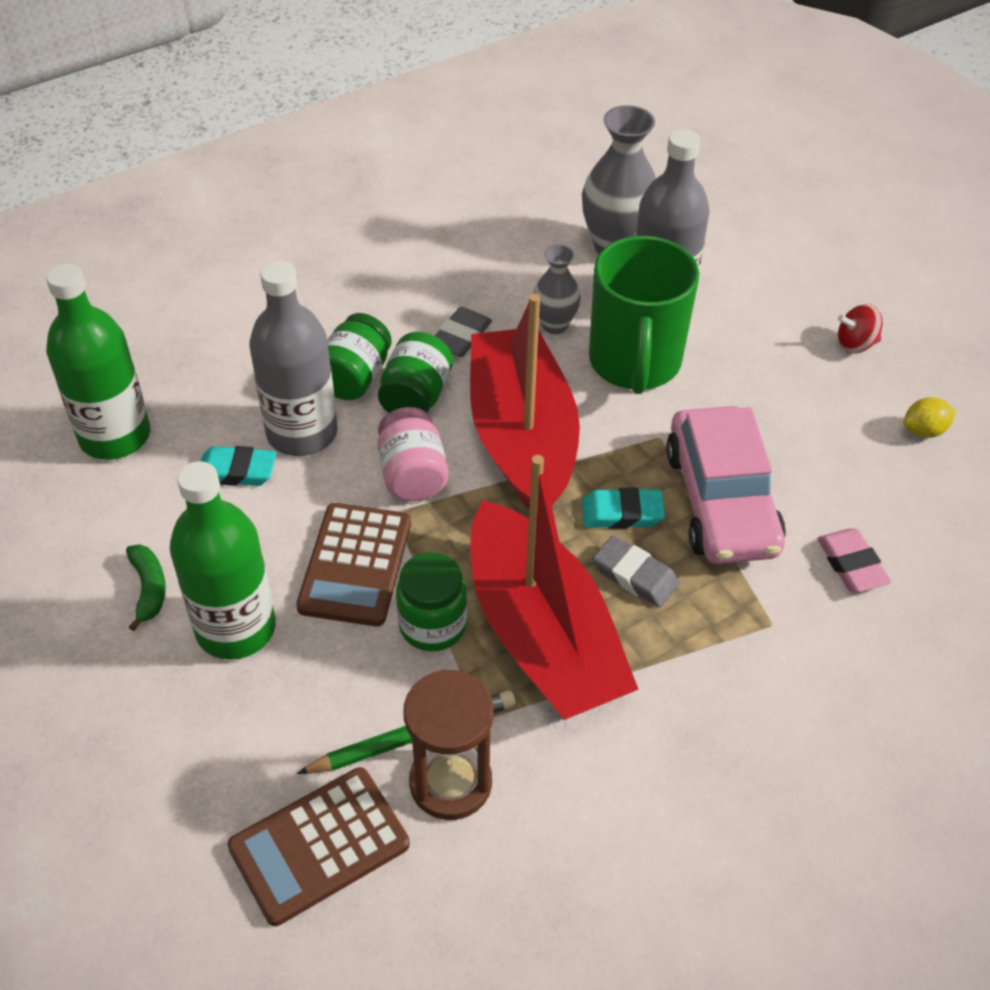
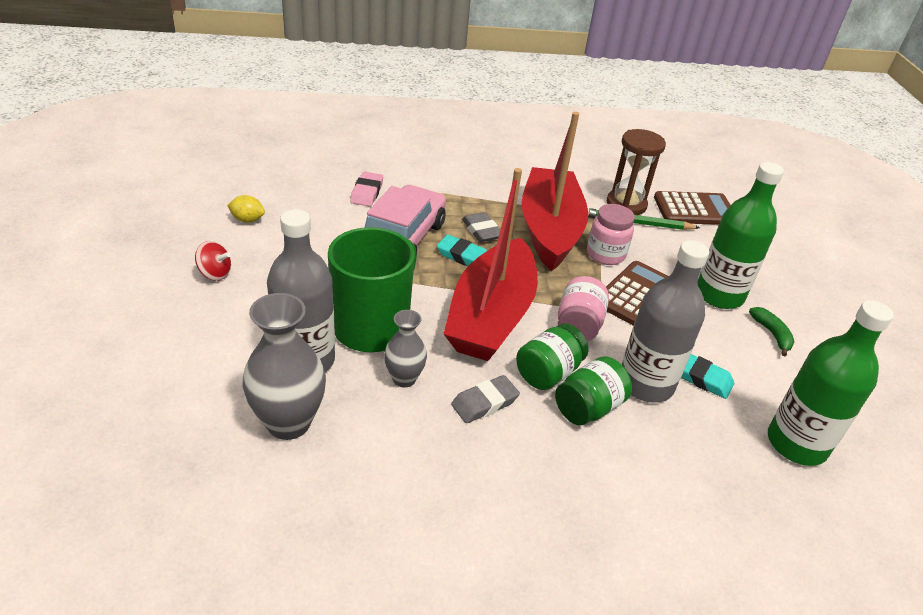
camera: 155 degrees left, 10 degrees down
(148, 588) = (771, 334): green banana -> green banana turned 150 degrees clockwise
(432, 625) = (605, 254): green jar -> pink jar

